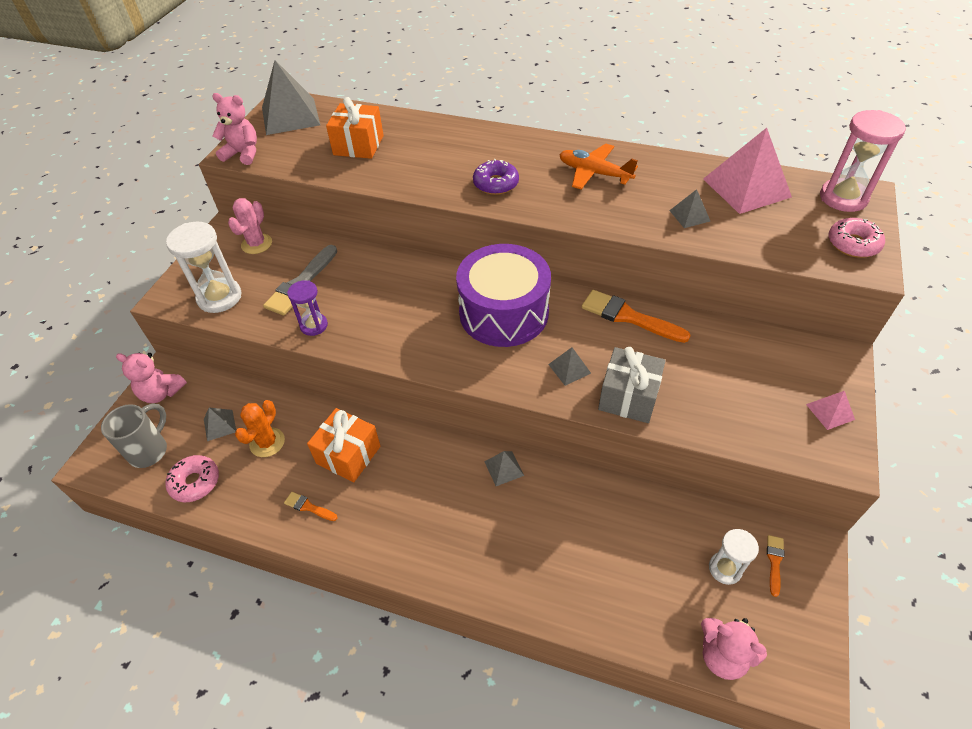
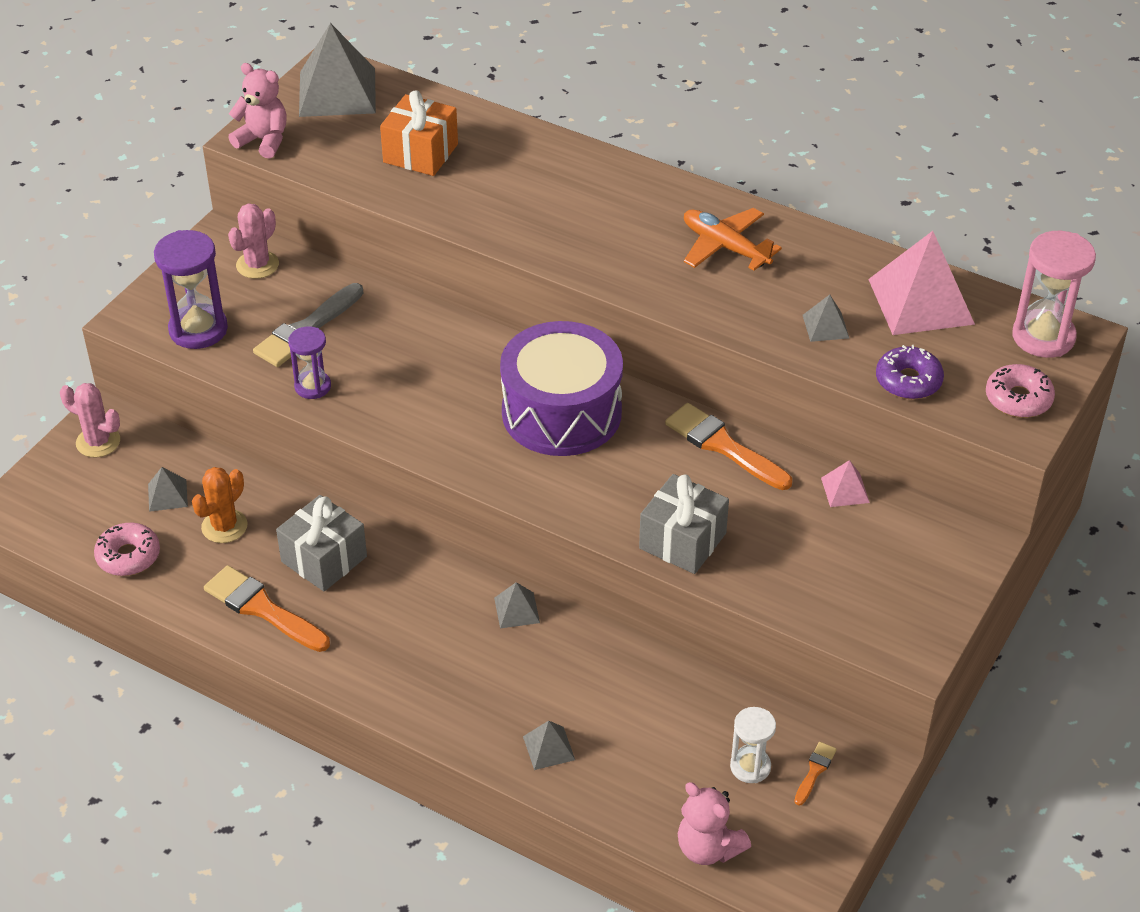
camera: 10 degrees right, 5 degrees down
(149, 450) = (76, 509): grey mug -> none
(161, 393) = (98, 442): pink teddy bear -> pink cactus
(219, 297) = (198, 329): white hourglass -> purple hourglass
(308, 507) = (262, 609): orange brush -> orange brush, size x2.04
(348, 455) = (324, 559): orange gift -> grey gift
(496, 184) = (588, 240): purple donut -> purple donut (908, 381)
(569, 368) = (621, 495): grey pyramid -> grey pyramid (548, 748)
(830, 412) = (927, 602): pink pyramid -> pink pyramid (845, 490)

